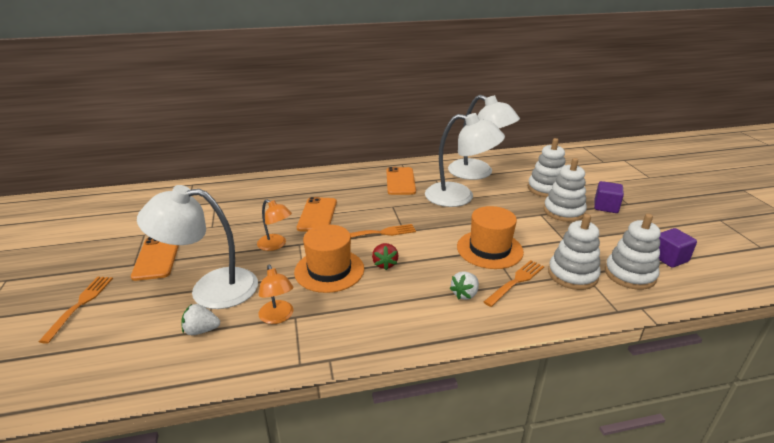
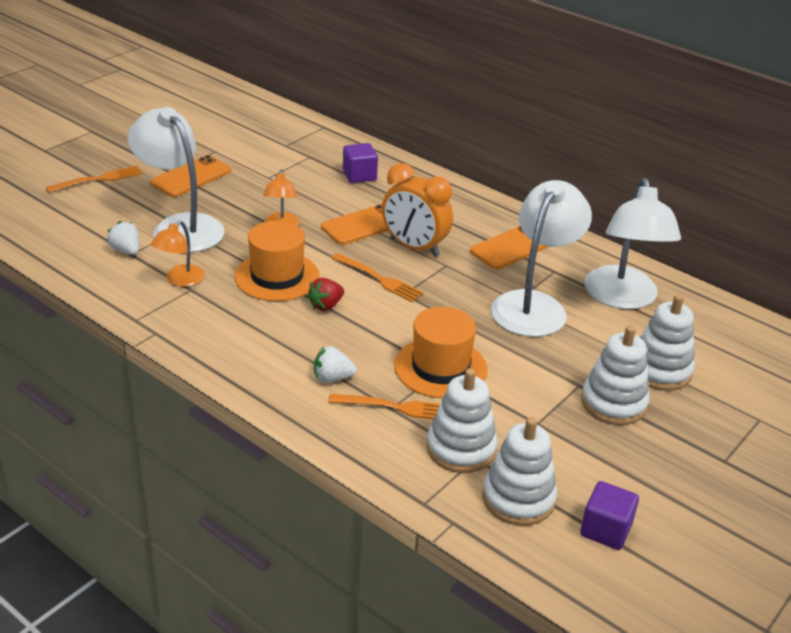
camera: 50 degrees right, 5 degrees up
(363, 208) = (414, 247): none -> orange clock
(459, 197) = (534, 305): white lamp -> white lamp turned 135 degrees counterclockwise
(606, 207) = (682, 440): purple cube -> purple cube (359, 175)

